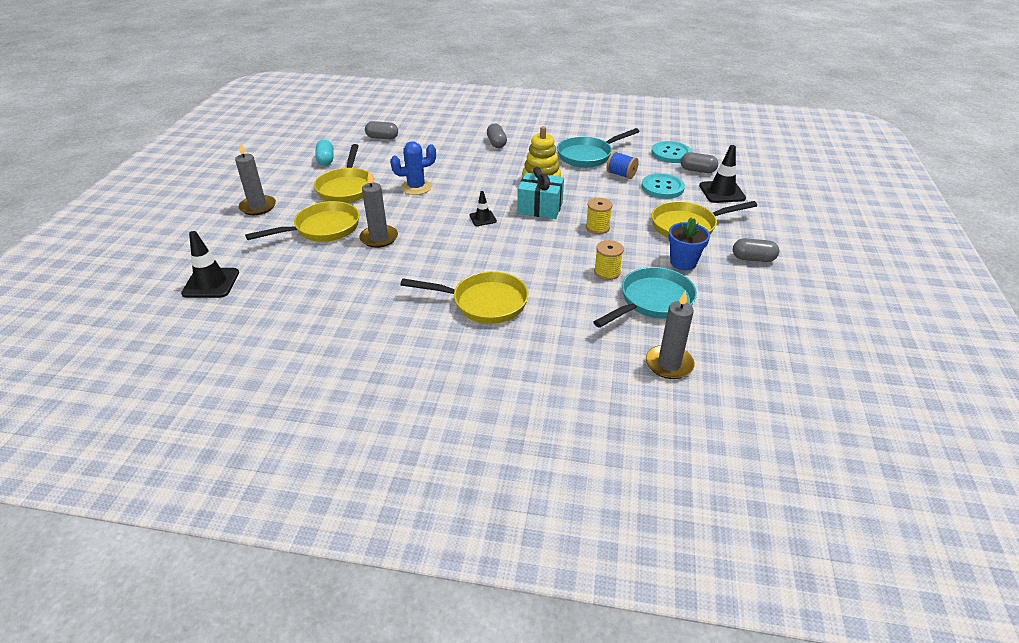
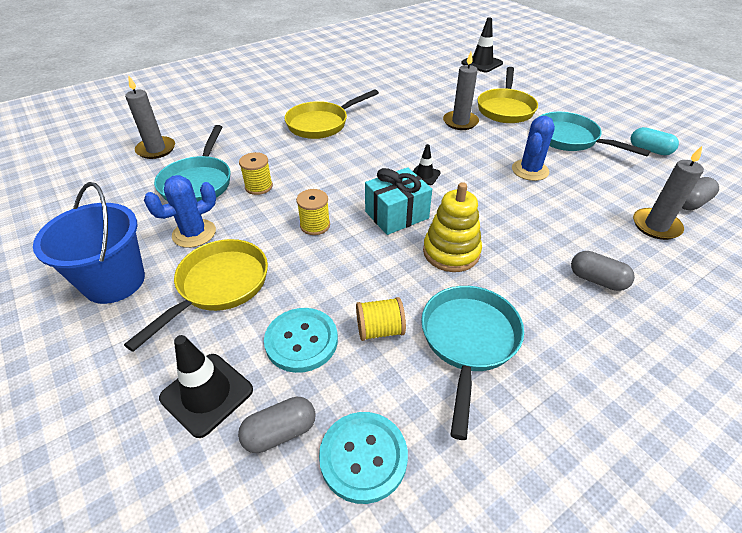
camera: 135 degrees right, 5 degrees up
(258, 207) = (575, 98): grey candle -> grey candle (656, 226)
(346, 188) = (570, 139): yellow pan -> turquoise pan
(621, 174) = (380, 330): blue spool -> yellow spool
(683, 262) = (194, 233): blue flower pot -> blue cactus
(753, 259) = (114, 281): grey capsule -> blue bucket

